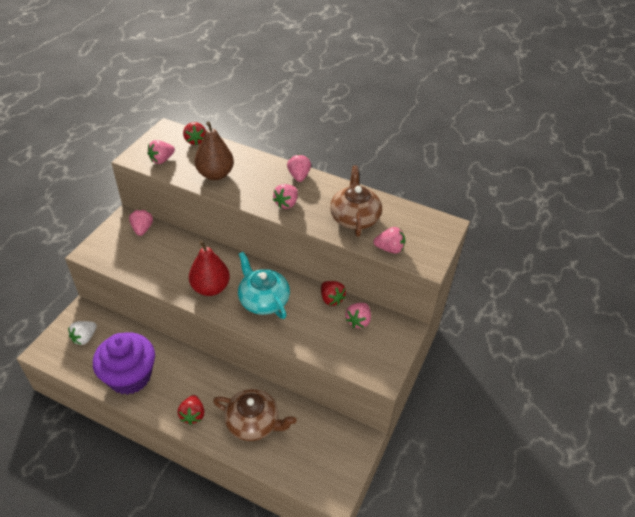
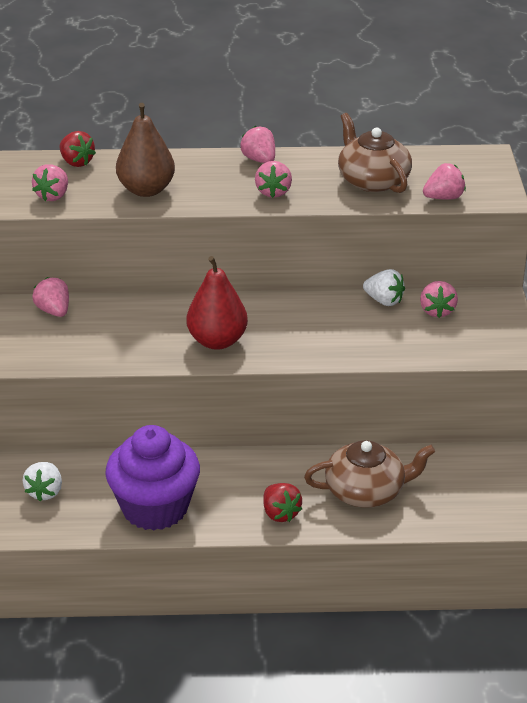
camera: 25 degrees left, 10 degrees down
(263, 300) = (299, 330): turquoise teapot -> none
(331, 299) = (384, 301): red strawberry -> white strawberry

